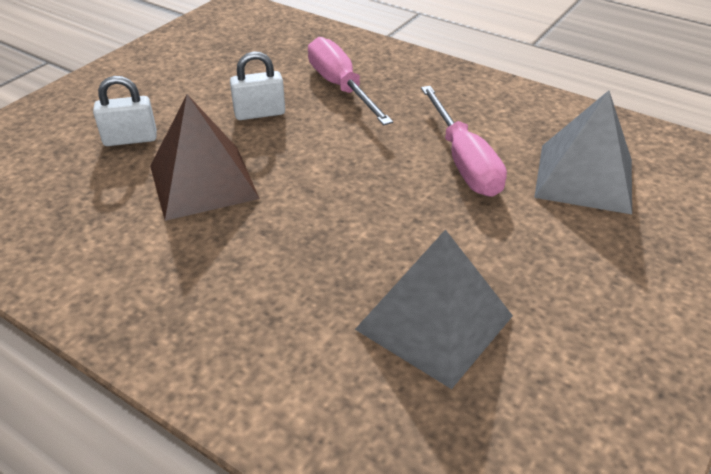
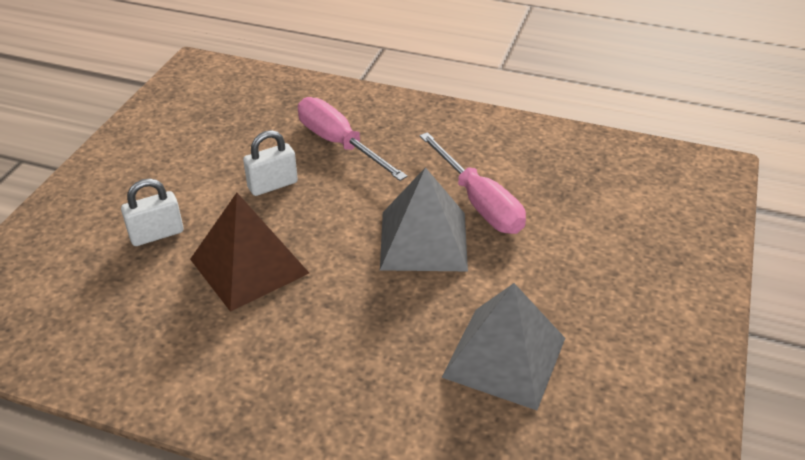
camera: 15 degrees left, 0 degrees up
(584, 178) = (586, 200): grey pyramid -> grey pyramid (423, 240)

